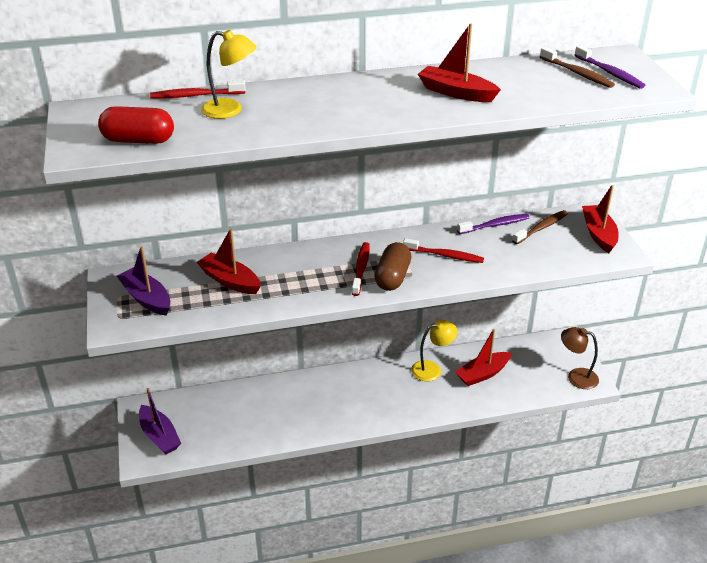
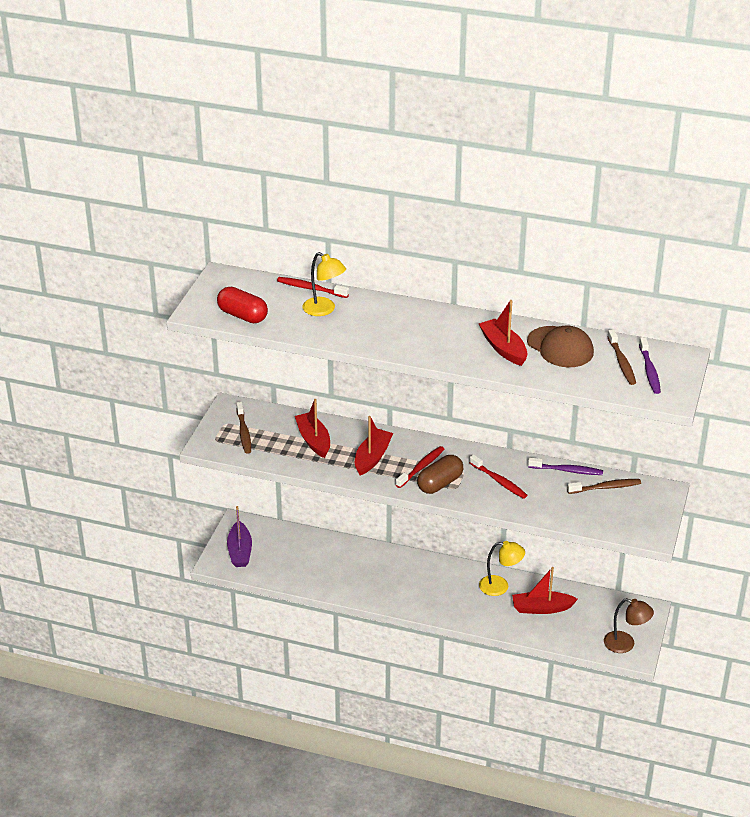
camera: 30 degrees right, 0 degrees up
(146, 298) = (244, 432): purple boat -> brown toothbrush
(507, 77) = (560, 347): none -> brown cap
(576, 377) = (625, 644): brown lamp -> brown lamp turned 150 degrees clockwise
(598, 234) = (651, 511): red boat -> red boat (372, 457)

